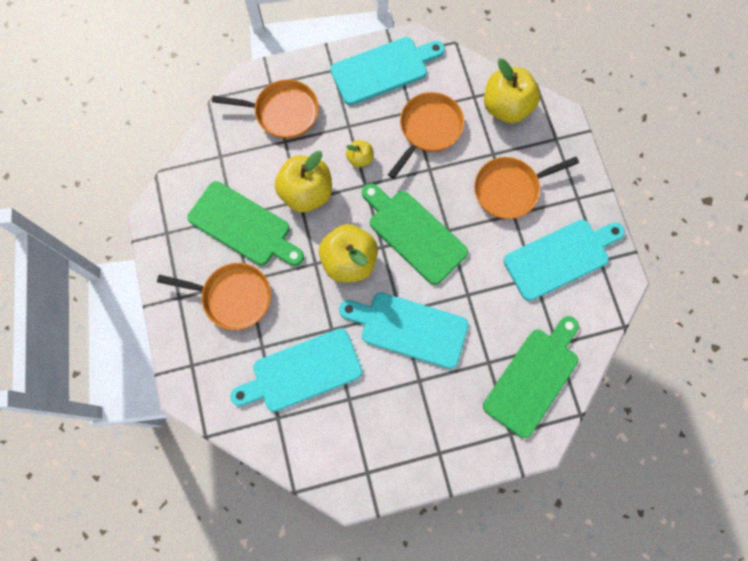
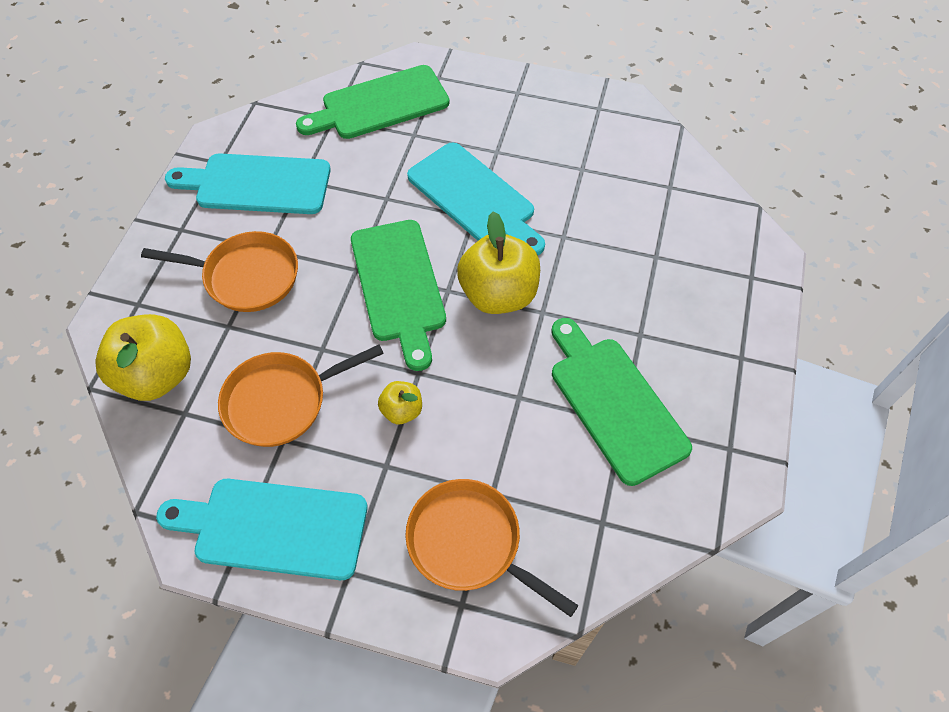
camera: 150 degrees left, 15 degrees down
(233, 297) = (668, 324): orange pan -> none
(302, 371) = (620, 214): turquoise cutting board -> none
(306, 193) = (504, 402): yellow apple -> none

